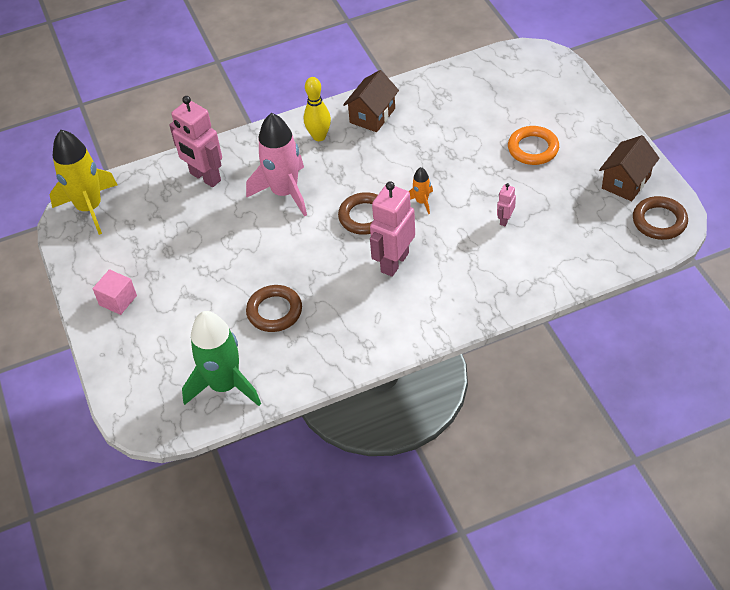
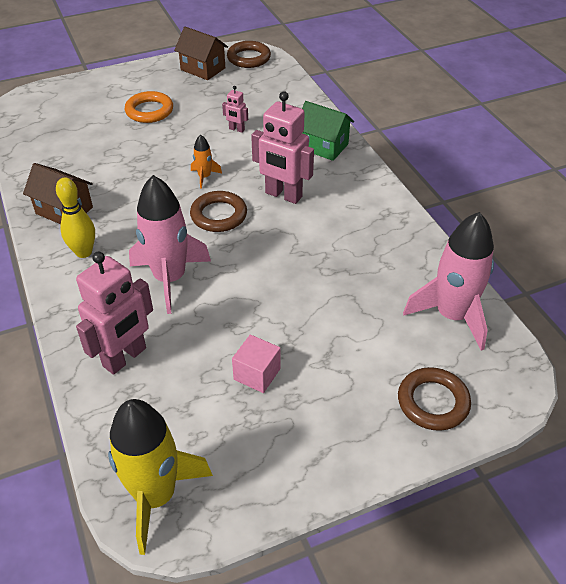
camera: 95 degrees left, 5 degrees down
(118, 300) = (335, 435): pink cube -> pink cube (257, 374)
(224, 385) = (452, 315): green rocket -> pink rocket
(274, 311) = (348, 280): brown ring -> brown ring (433, 402)
(479, 293) = (323, 146): none -> green house

